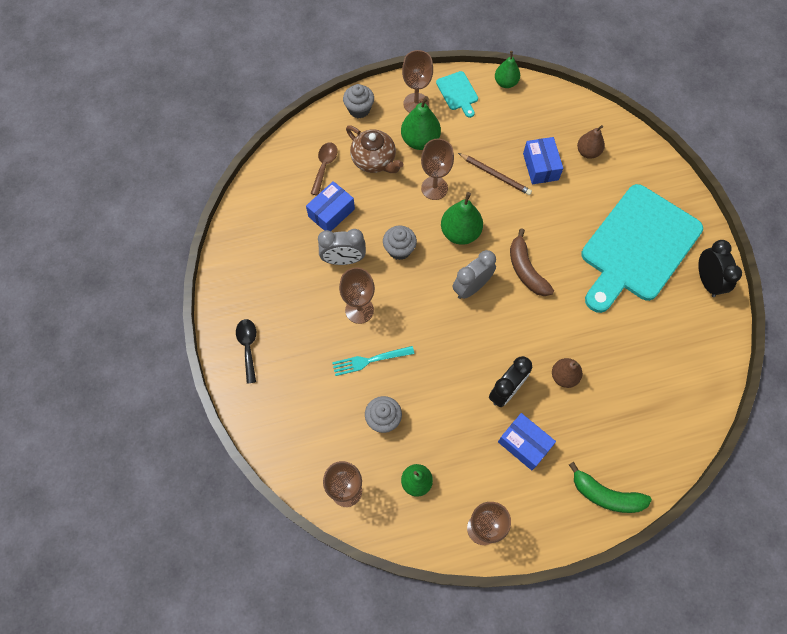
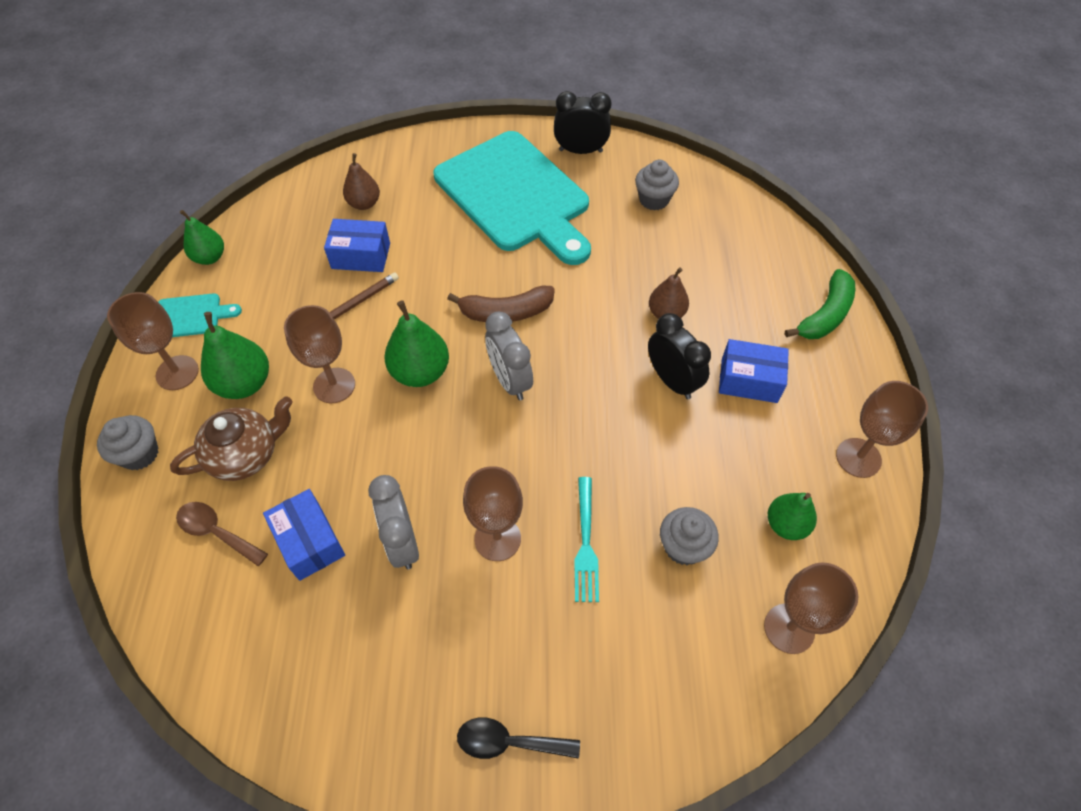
camera: 75 degrees left, 10 degrees down
(343, 260) = (402, 542): grey clock -> grey clock turned 150 degrees clockwise
(399, 249) = (416, 457): grey cupcake -> grey cupcake (654, 200)
(524, 444) = (749, 380): blue box -> blue box turned 45 degrees clockwise

